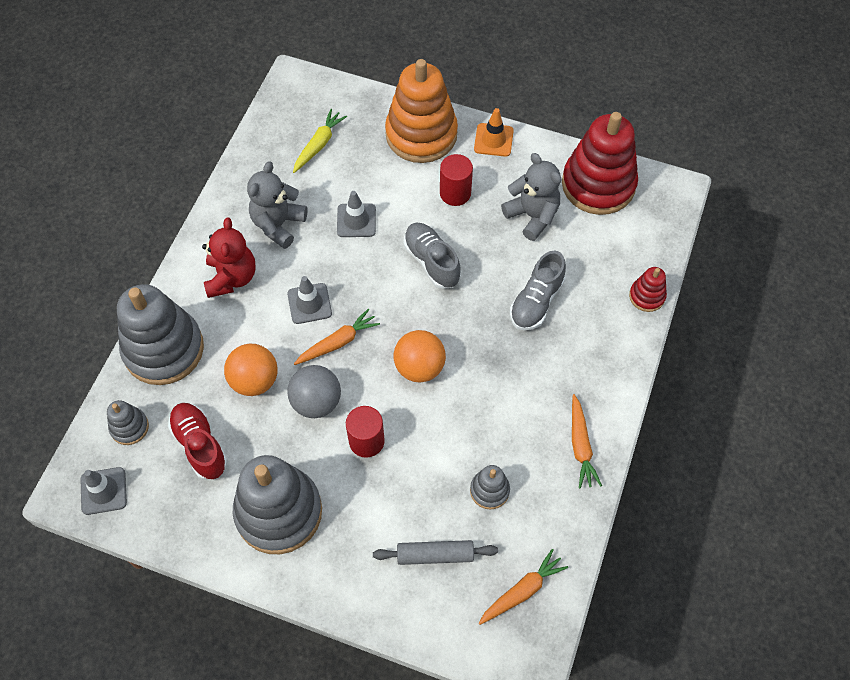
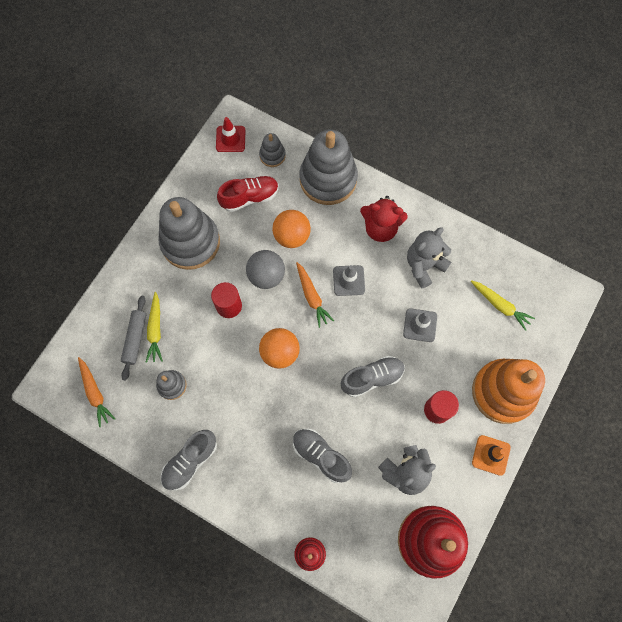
camera: 100 degrees right, 10 degrees up
(103, 491) = (230, 139): grey traffic cone -> red traffic cone
(278, 224) = (424, 266): grey teddy bear -> grey teddy bear turned 75 degrees counterclockwise
(417, 530) = (155, 330): none -> yellow carrot
(580, 446) = (190, 461): orange carrot -> grey shoe

